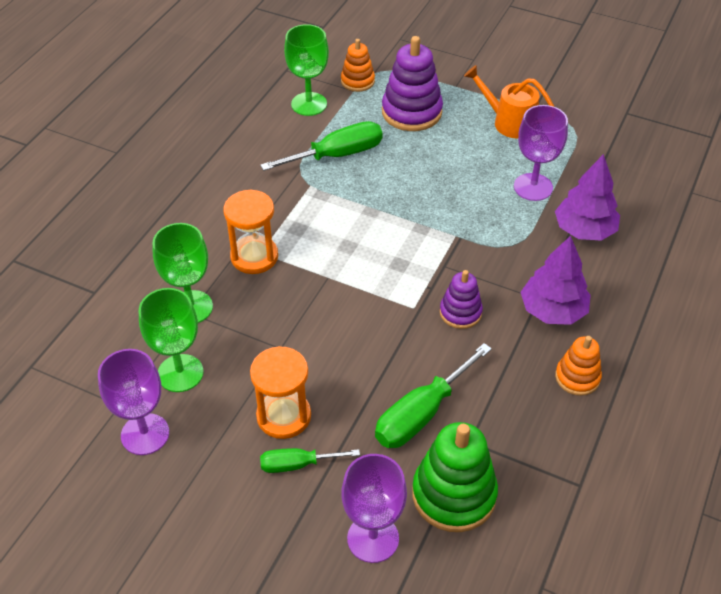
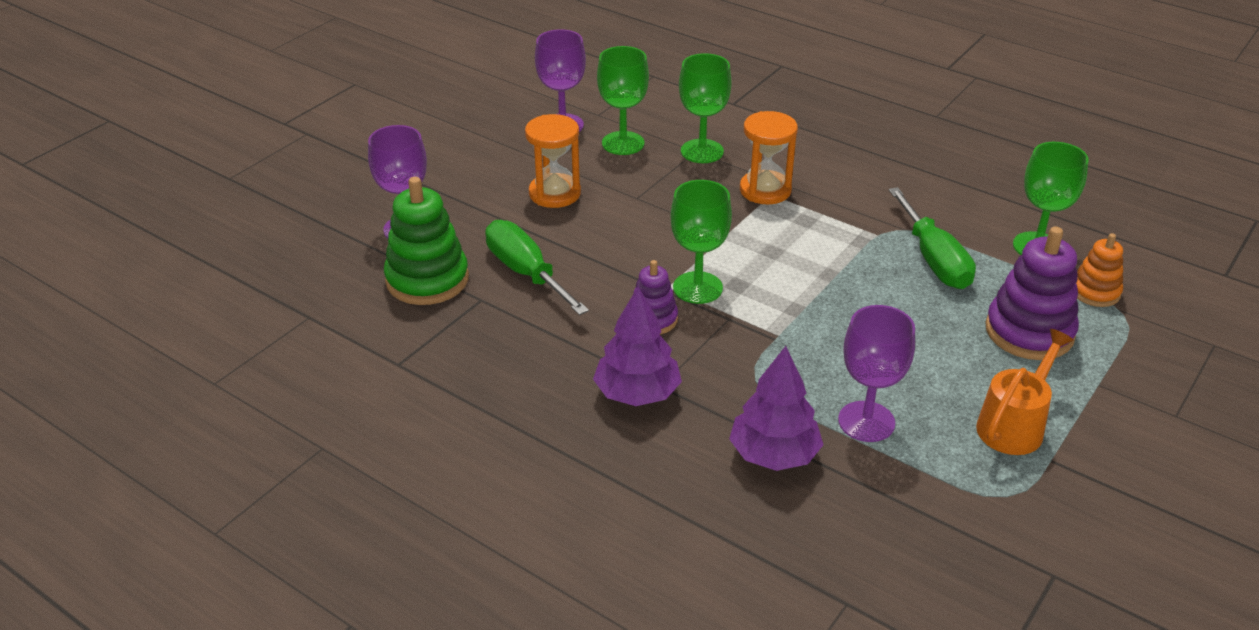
camera: 100 degrees right, 10 degrees down
(297, 464) = (499, 197): green screwdriver -> none
(410, 288) = (697, 288): none -> green goblet
(577, 377) = (532, 392): orange stacking toy -> none

